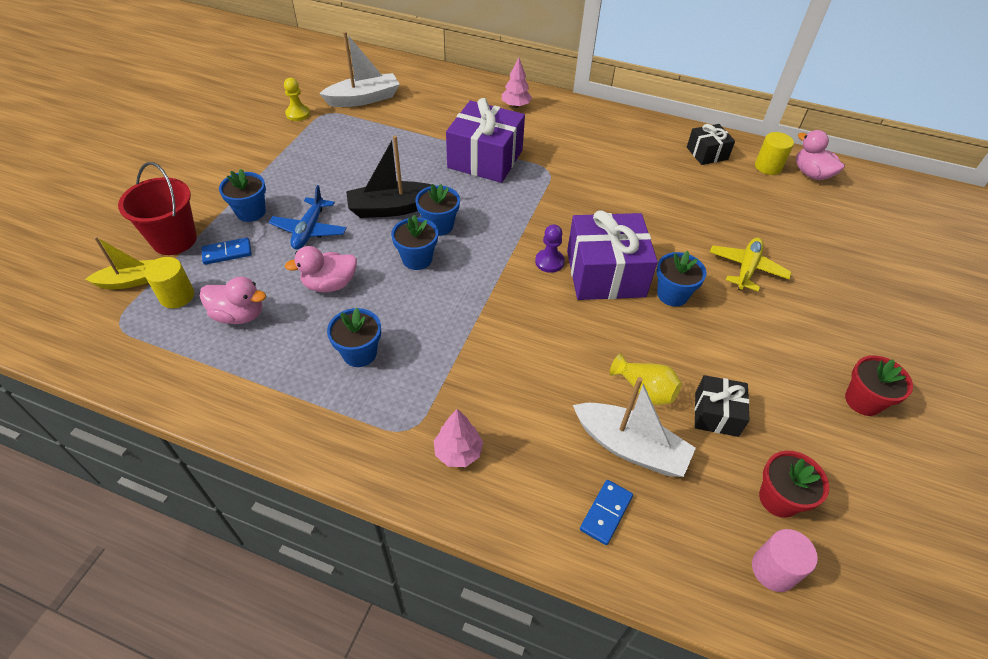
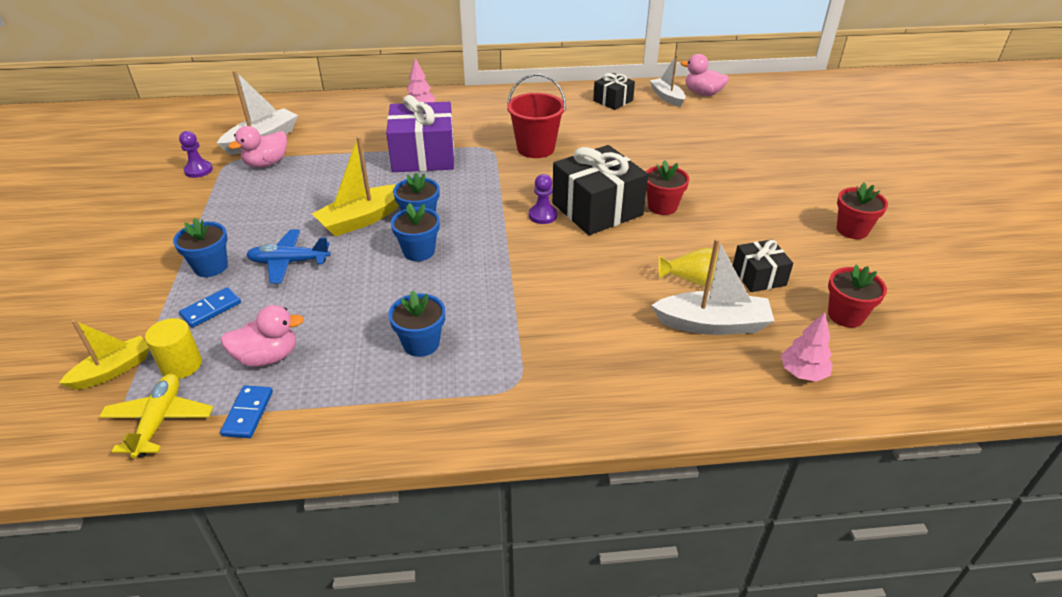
camera: 25 degrees left, 10 degrees down
(174, 240) = (138, 318): red bucket -> red bucket (535, 148)
(298, 114) = (198, 170): yellow pawn -> purple pawn
(309, 230) = (289, 262): blue plane -> blue plane turned 105 degrees clockwise
(330, 284) = (346, 299): pink duck -> pink duck (266, 163)
(392, 208) = (362, 219): black boat -> yellow boat
(458, 452) = (574, 384): pink tree -> pink tree (802, 373)
(605, 273) = (597, 209): purple gift -> black gift
(606, 513) = (730, 377): blue domino -> blue domino (248, 413)
(672, 294) = (662, 206): blue flower pot -> red flower pot
(746, 269) = (704, 171): yellow plane -> yellow plane (159, 420)
(768, 167) = (667, 97): yellow cylinder -> white boat
(773, 569) = (878, 363): pink cylinder -> none

